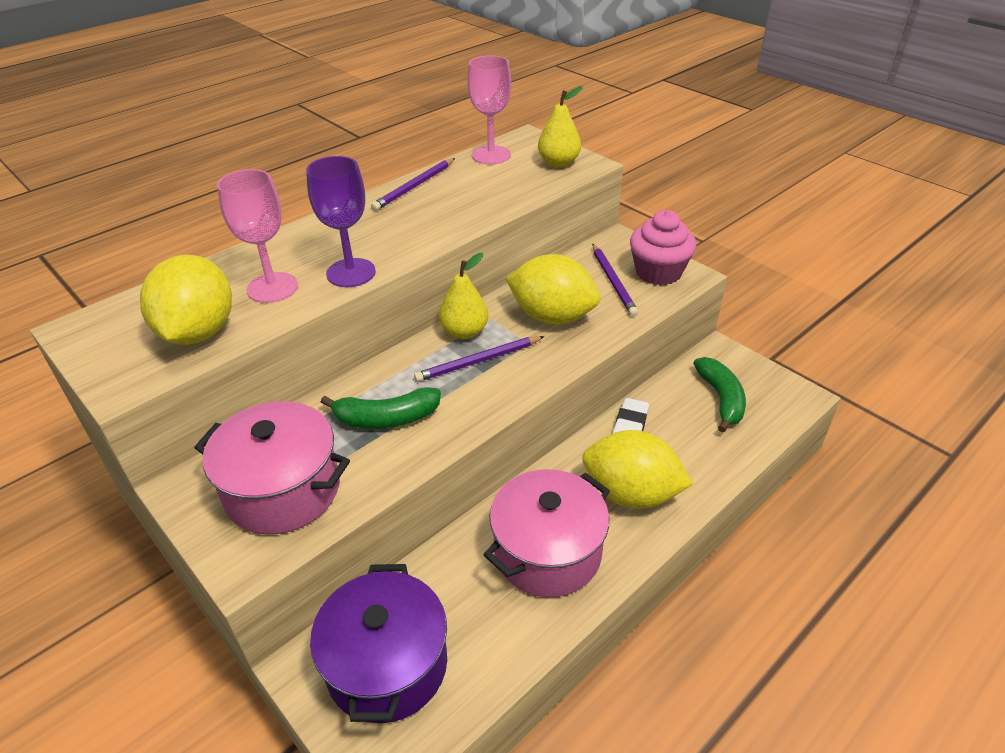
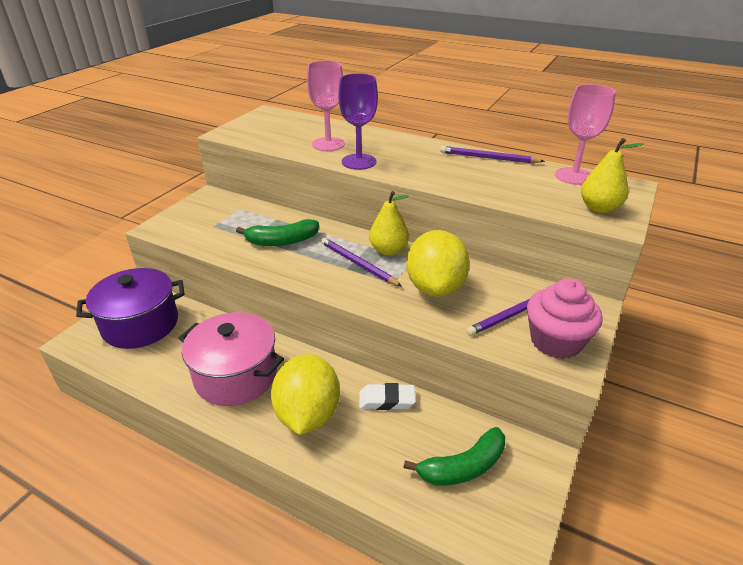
camera: 70 degrees right, 5 degrees down
(198, 332) = (276, 137): yellow lemon -> none
(283, 490) = (212, 223): pink pot -> none
(386, 418) = (282, 241): green banana -> green banana turned 75 degrees counterclockwise

